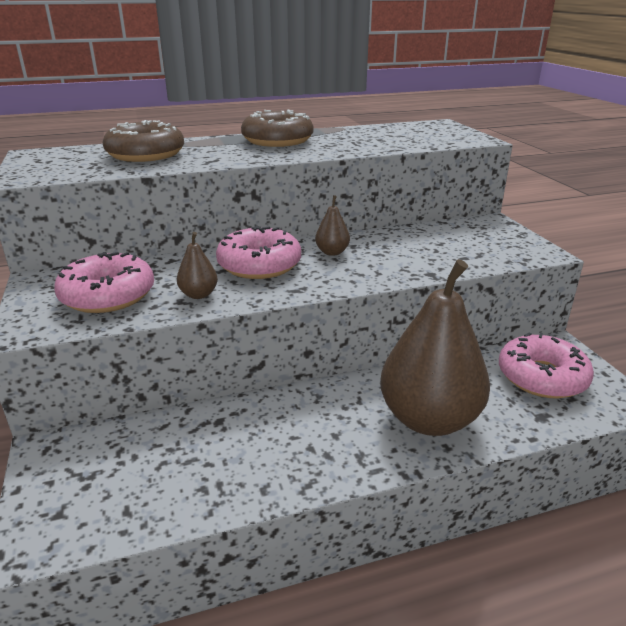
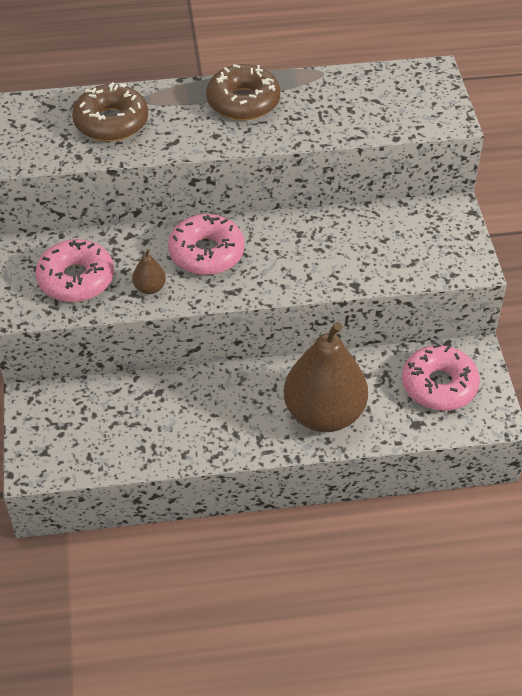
camera: 10 degrees right, 20 degrees up
(332, 252) = (276, 242): brown pear -> none

